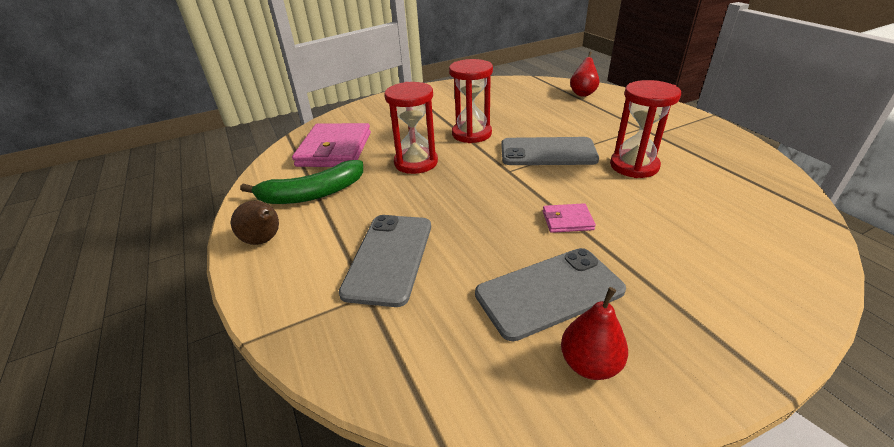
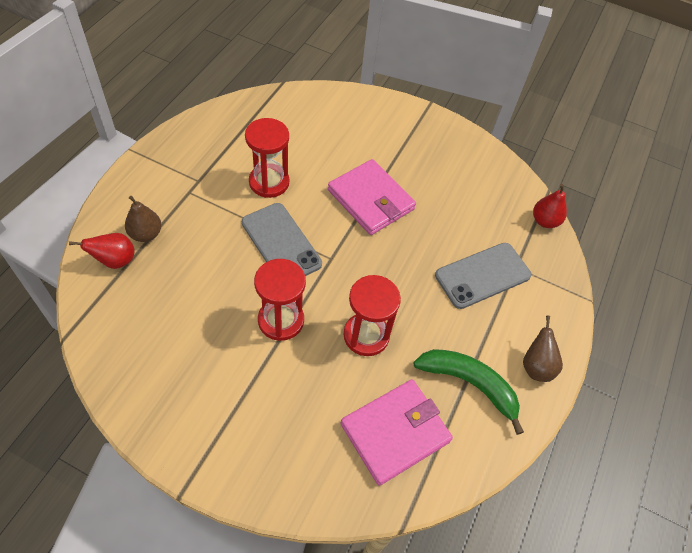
camera: 135 degrees left, 20 degrees up
(549, 292) = (441, 187): grey phone -> none
(567, 220) = (371, 200): pink wallet -> pink wallet, size x2.16
(589, 364) = (470, 160): red pear -> red pear (544, 221)
(602, 105) = (146, 234): none -> brown pear

